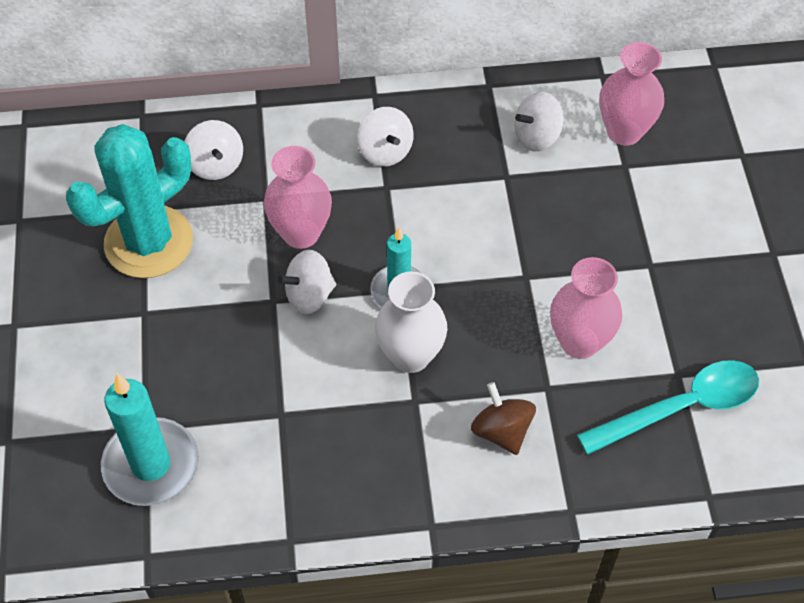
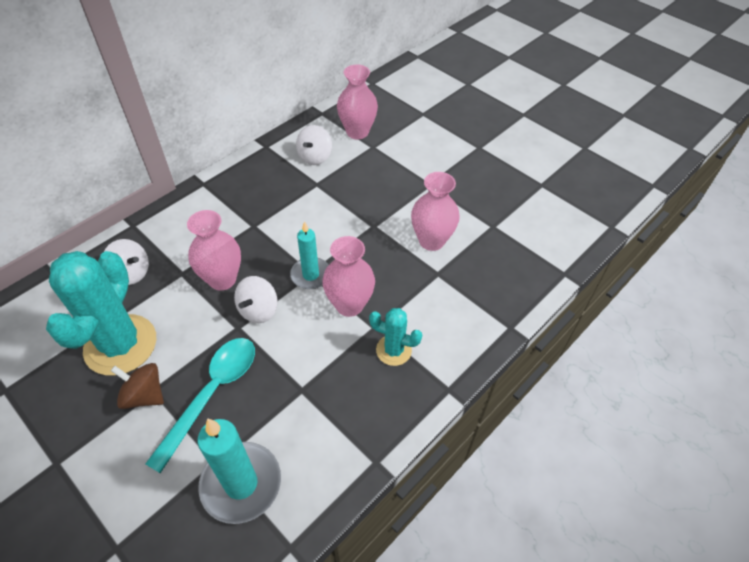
camera: 40 degrees left, 5 degrees down
(385, 151) = (236, 208): white spinning top -> none
(410, 356) = (349, 305): white vase -> pink vase
(412, 441) = (393, 350): none -> turquoise cactus
(501, 431) = (436, 311): brown spinning top -> brown spinning top (144, 395)
(681, 407) = (510, 240): turquoise spoon -> turquoise spoon (212, 394)

